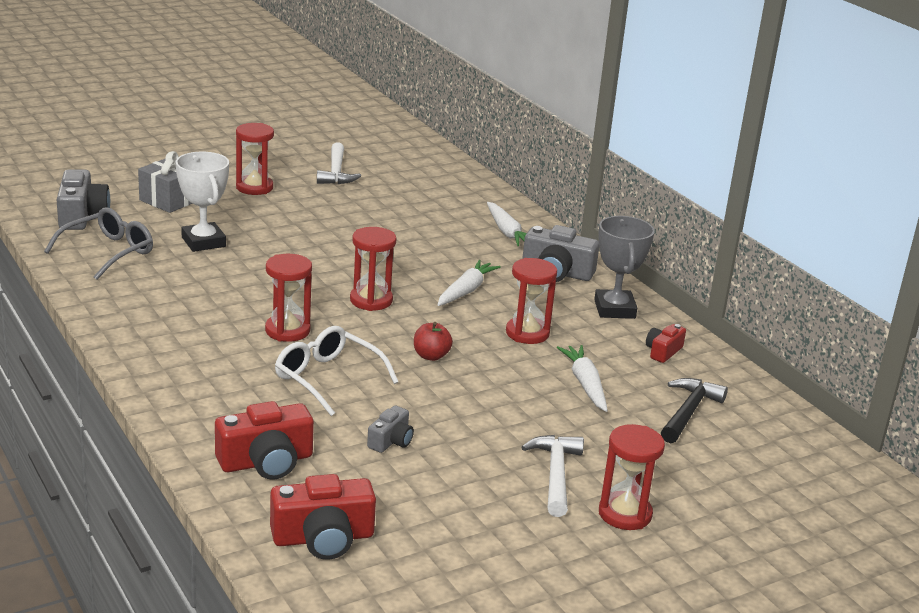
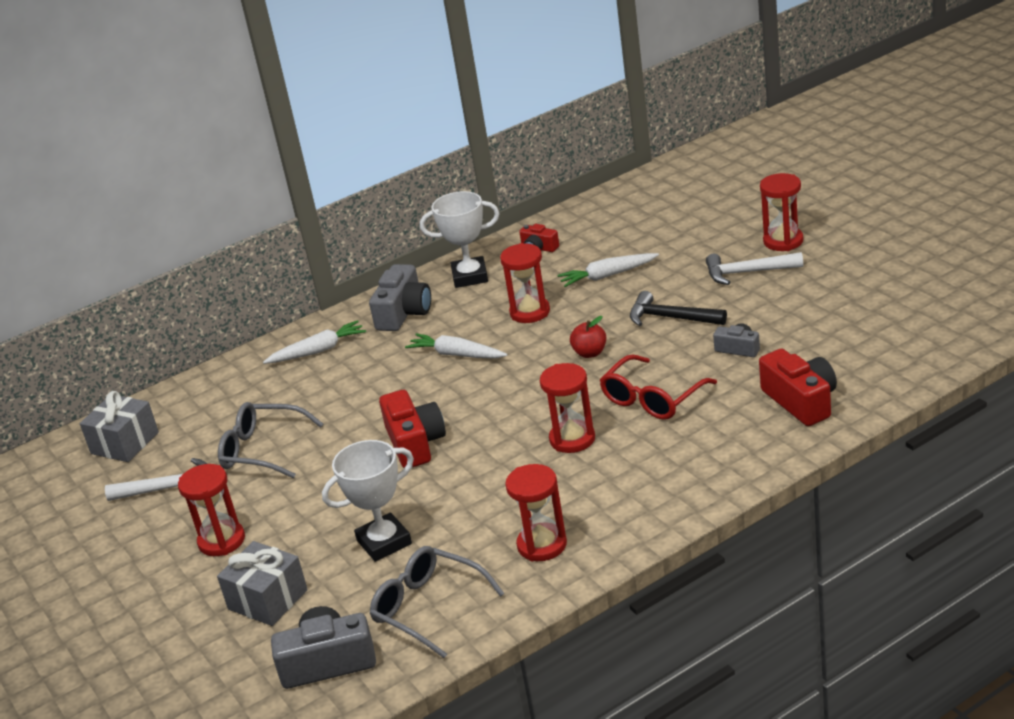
camera: 85 degrees left, 5 degrees up
(323, 538) = (887, 354): red camera -> red camera (415, 443)
(328, 379) = (653, 398): white glasses -> red glasses
(364, 205) = (264, 450): none -> grey glasses
(371, 300) = (493, 403): red hourglass -> red hourglass (542, 545)
(409, 159) = (125, 443): none -> grey gift
(614, 309) = (470, 277): grey trophy -> white trophy
(688, 412) = (631, 230): black hammer -> black hammer (671, 318)

